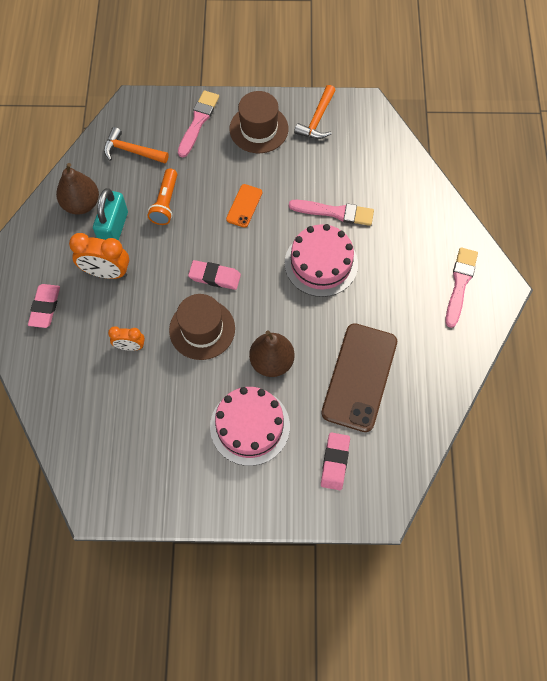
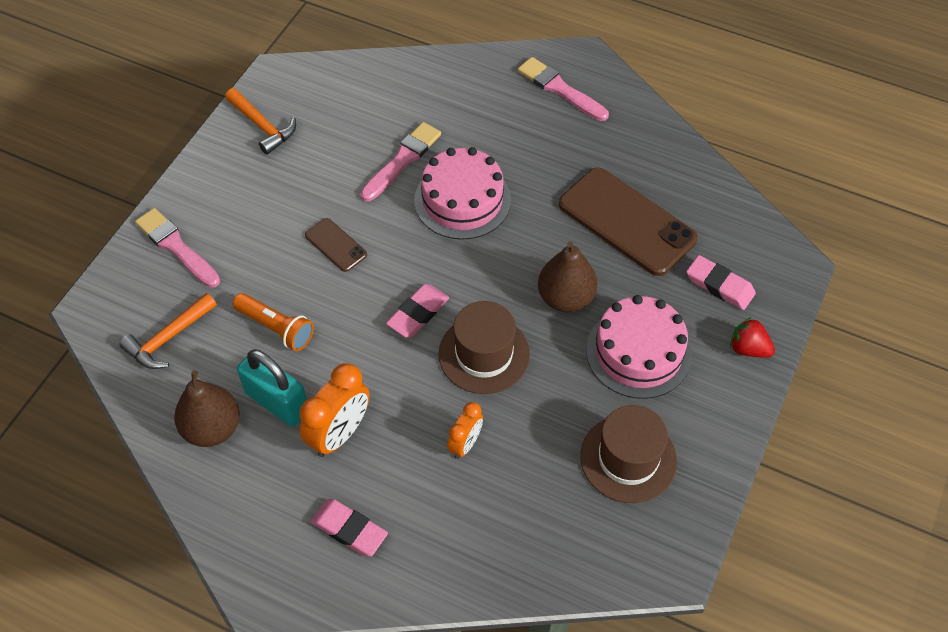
camera: 65 degrees left, 10 degrees down
(244, 206) = (336, 245): orange phone -> brown phone
(259, 129) = (234, 188): brown hat -> brown hat (628, 458)
(288, 501) = (748, 349): none -> red strawberry

